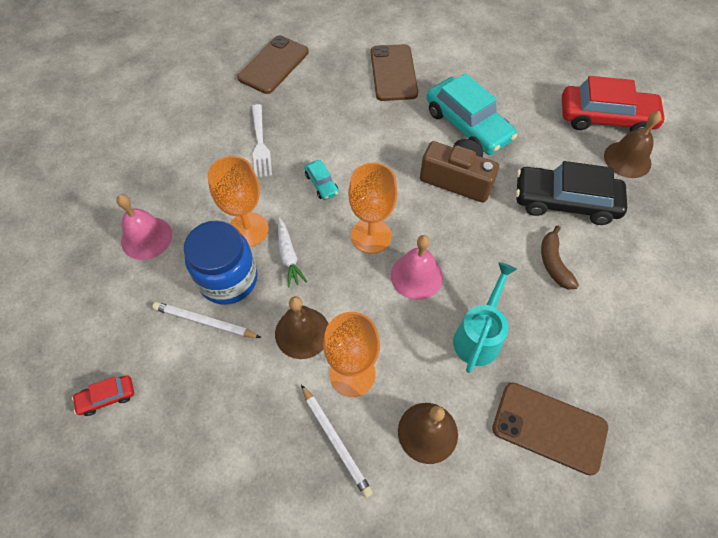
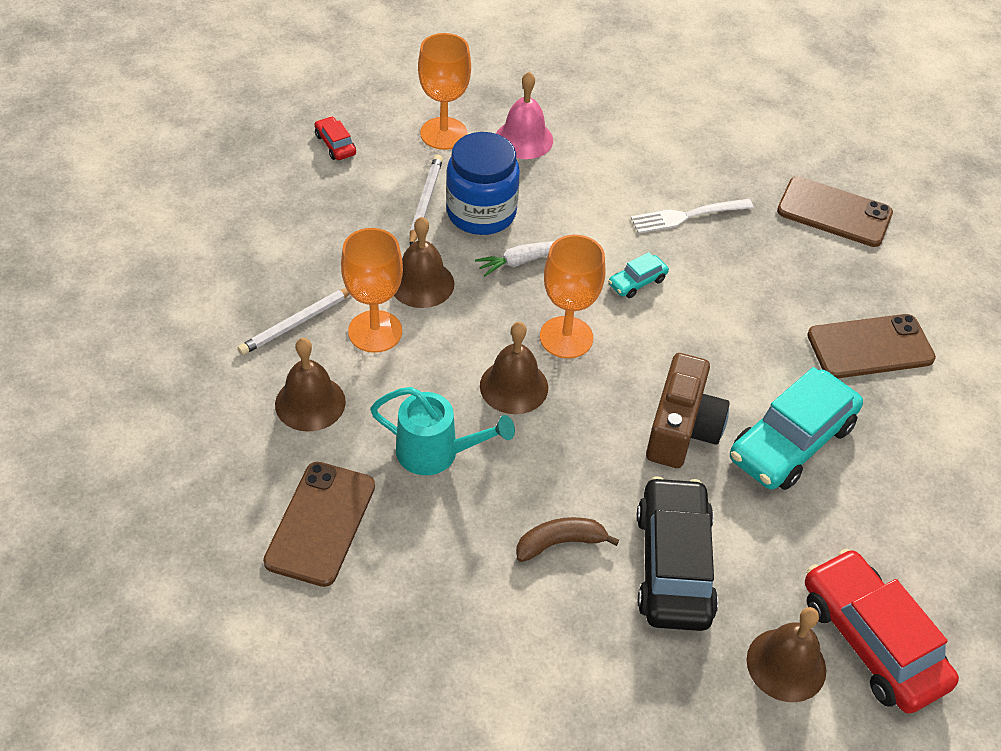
camera: 80 degrees right, 10 degrees down
(248, 229) = (552, 221): orange goblet -> orange goblet (443, 133)
(416, 276) = (514, 386): pink bell -> brown bell
(606, 118) = (872, 641): red car -> red car turned 150 degrees clockwise

